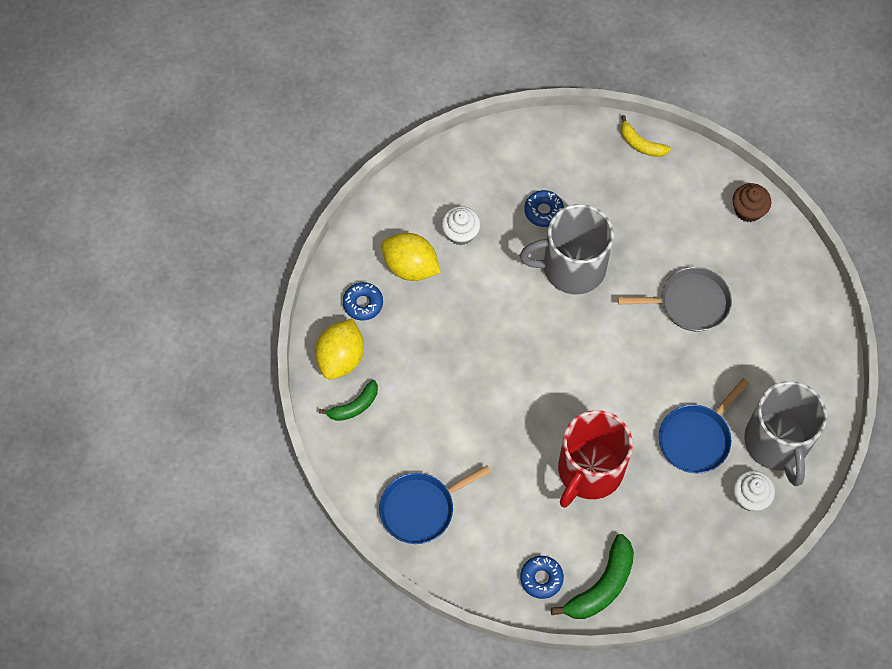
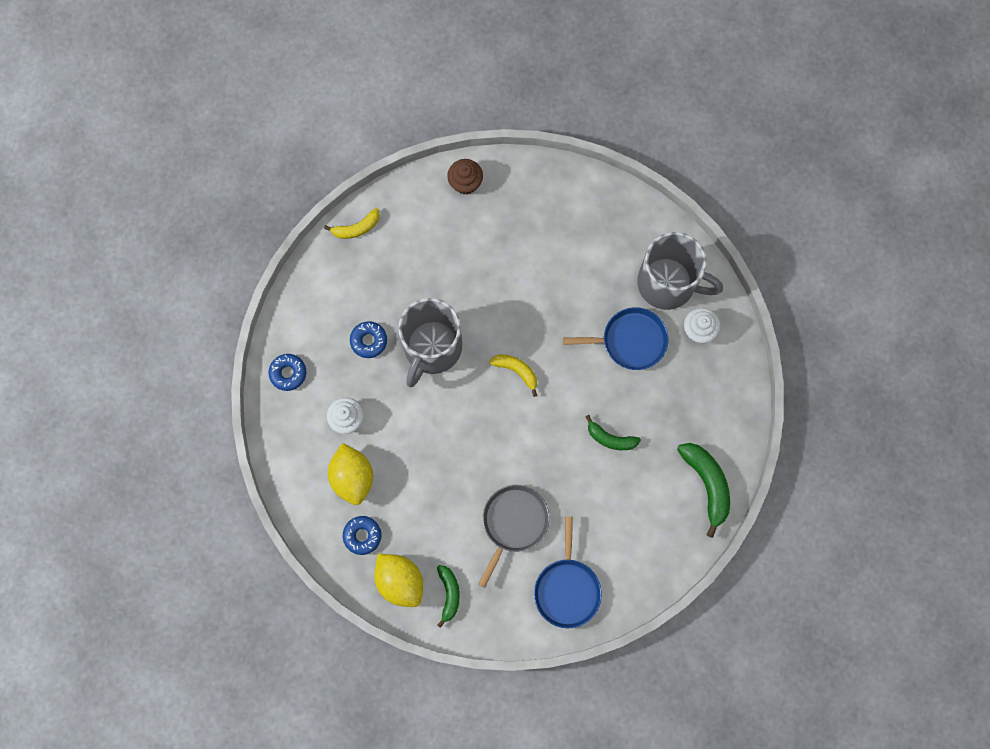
camera: 60 degrees left, 10 degrees up
(410, 266) = (353, 477): yellow lemon -> yellow lemon turned 75 degrees counterclockwise
(541, 578) = (676, 527): blue donut -> blue donut (288, 373)
(589, 471) = (610, 438): red mug -> green banana
(599, 352) = (516, 371): none -> yellow banana
(690, 303) = (517, 276): grey pan -> grey pan (513, 523)
(696, 438) = (630, 341): blue pan -> blue pan turned 75 degrees counterclockwise

